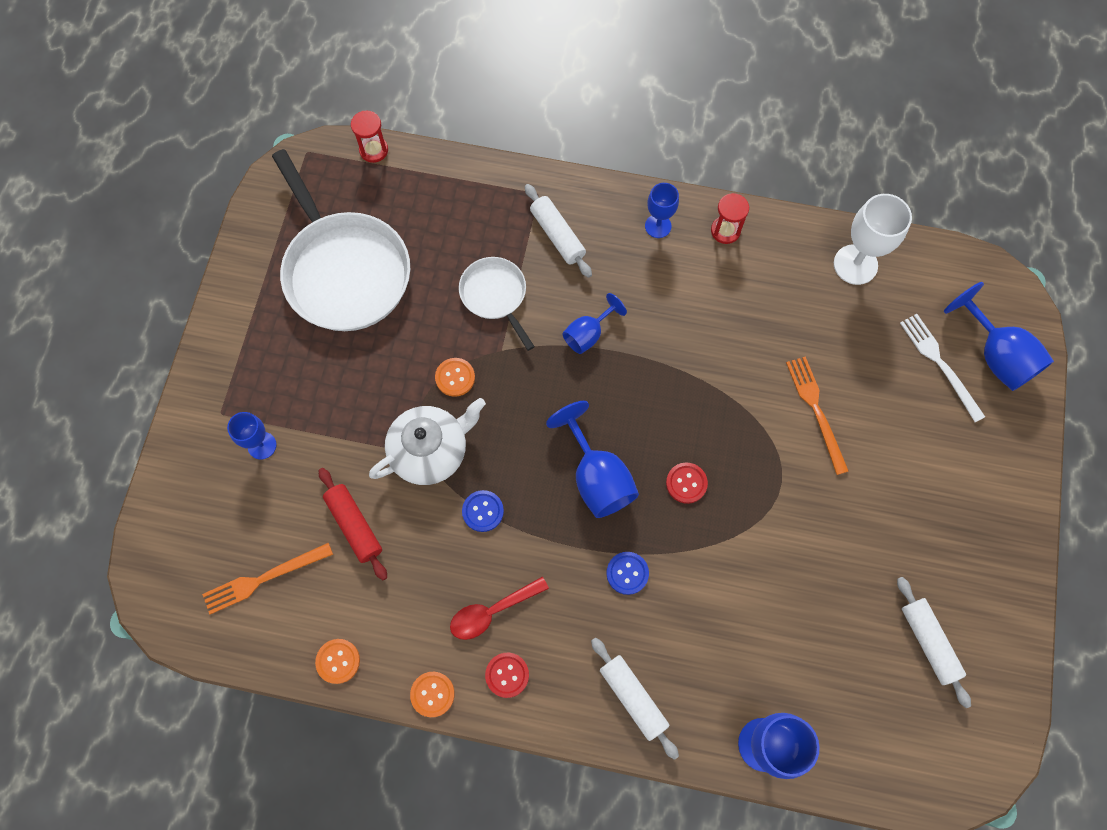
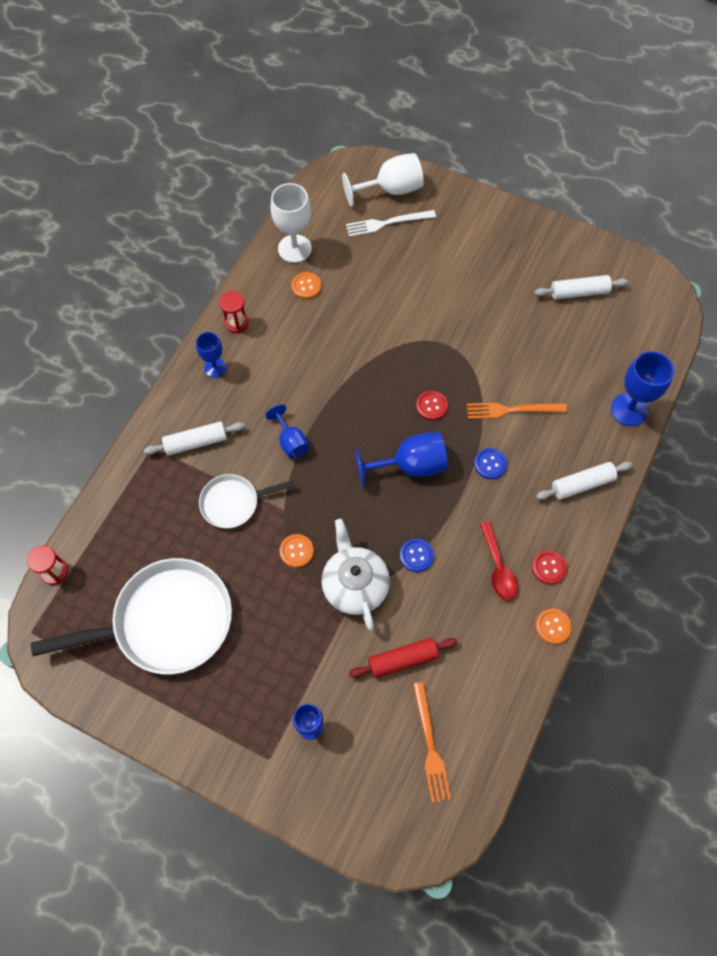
camera: 75 degrees left, 5 degrees down
(338, 661) = (512, 695): orange button -> orange button (306, 286)
(816, 410) = (399, 307): orange fork -> orange fork (512, 410)
(995, 356) = (391, 190): blue goblet -> white goblet

